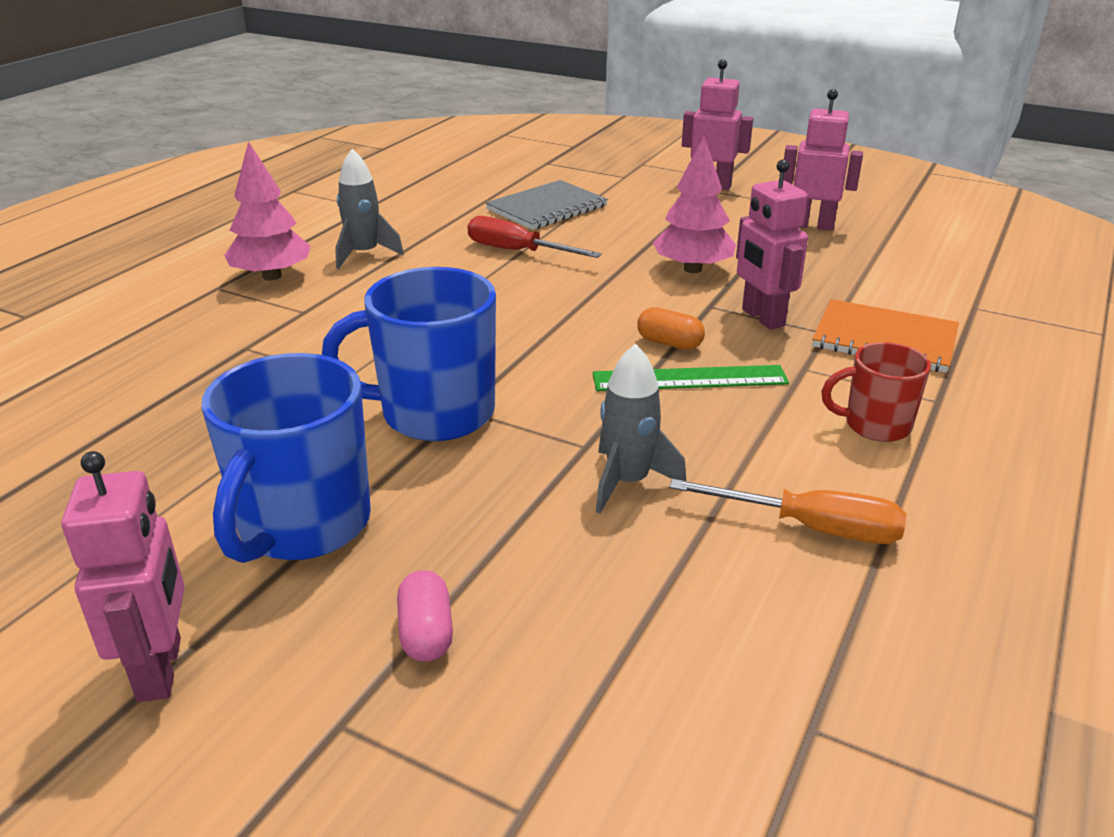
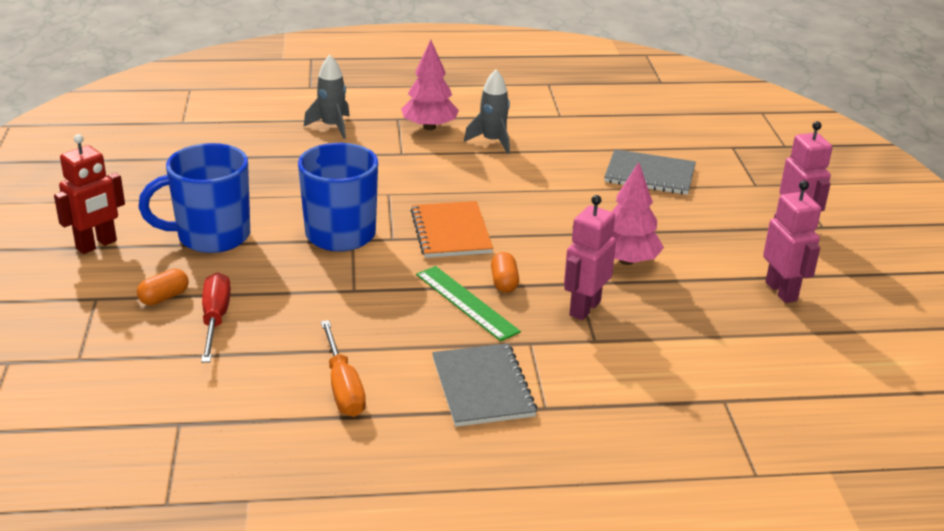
camera: 55 degrees right, 0 degrees up
(161, 669) = (97, 245): pink robot -> red robot
(426, 633) = (164, 297): pink capsule -> orange capsule
(517, 251) = (565, 188): red screwdriver -> red screwdriver (215, 319)
(628, 482) = (331, 314): grey rocket -> grey rocket (332, 126)
(875, 425) = (482, 387): red mug -> grey notebook
(884, 339) = (613, 367): orange notebook -> orange notebook (451, 232)

